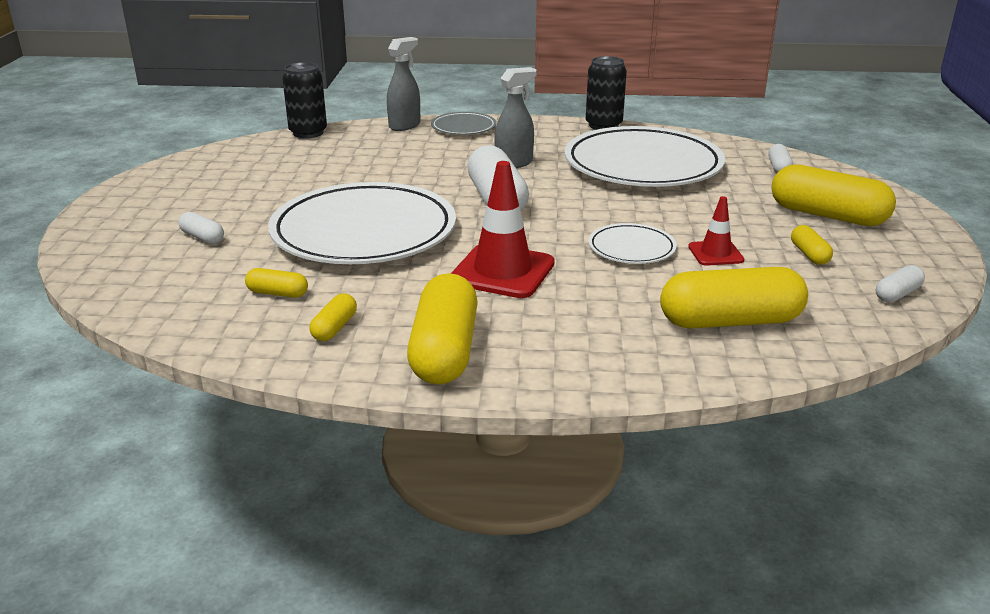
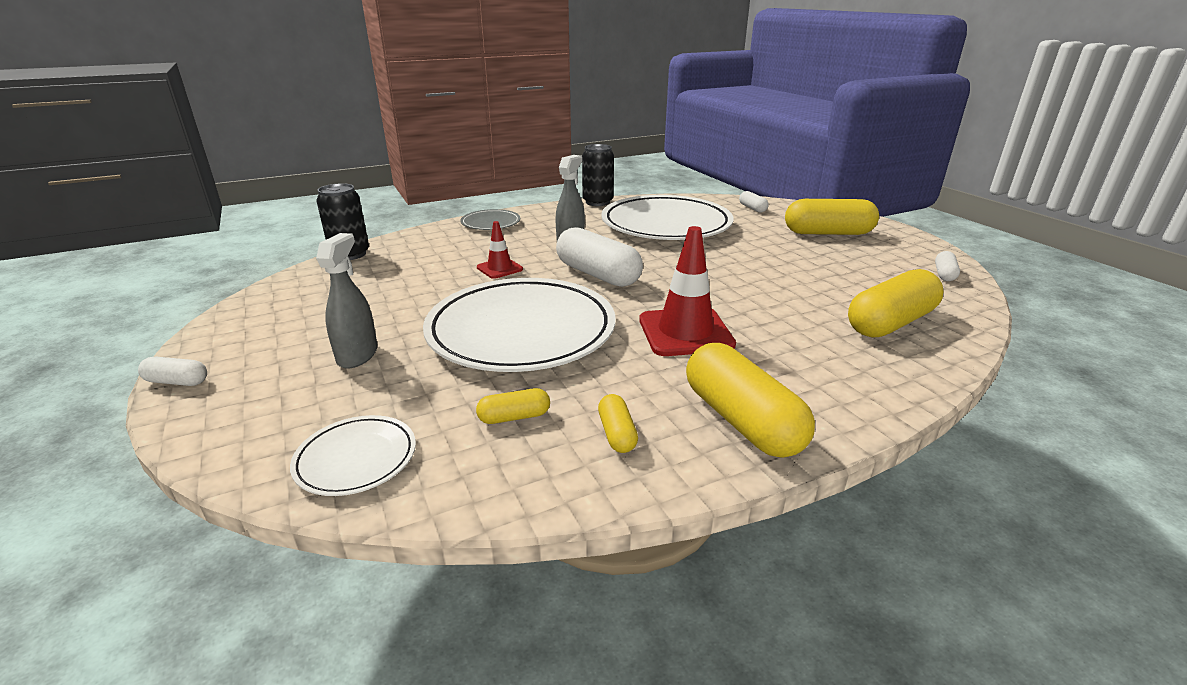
camera: 30 degrees left, 0 degrees up
(202, 237) = (357, 382): white capsule -> white capsule (177, 382)
(405, 125) = (437, 231): grey spray bottle -> grey spray bottle (357, 355)
(631, 248) = (748, 287): white plate -> white plate (356, 459)
(715, 253) = (806, 276): red traffic cone -> red traffic cone (499, 268)
(809, 254) = (859, 261): yellow capsule -> none

